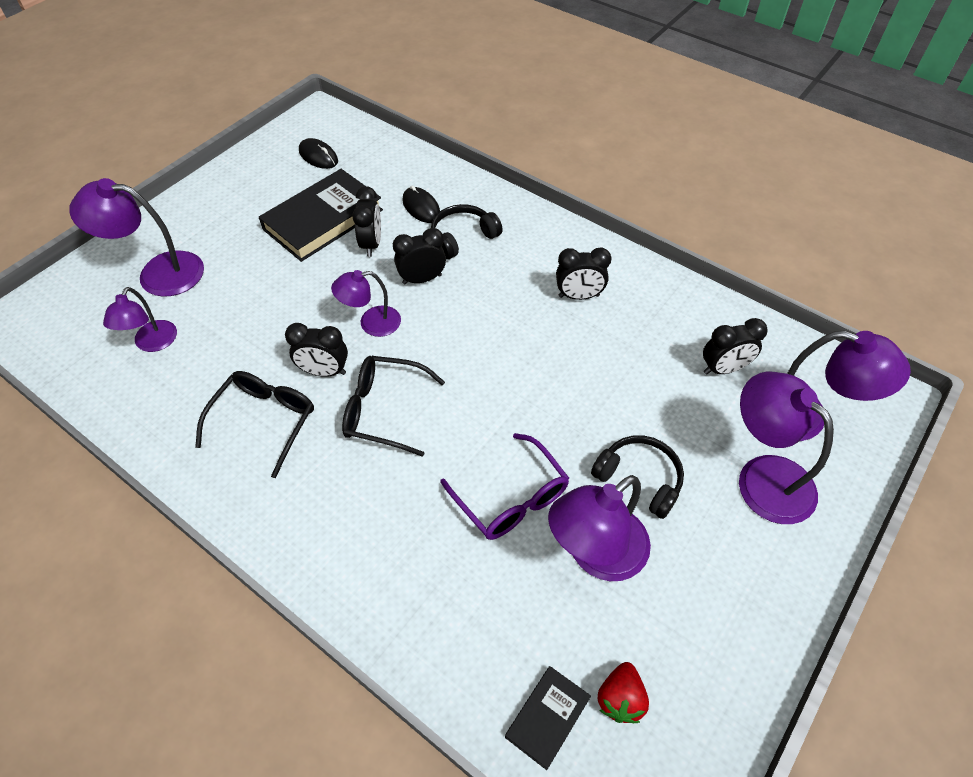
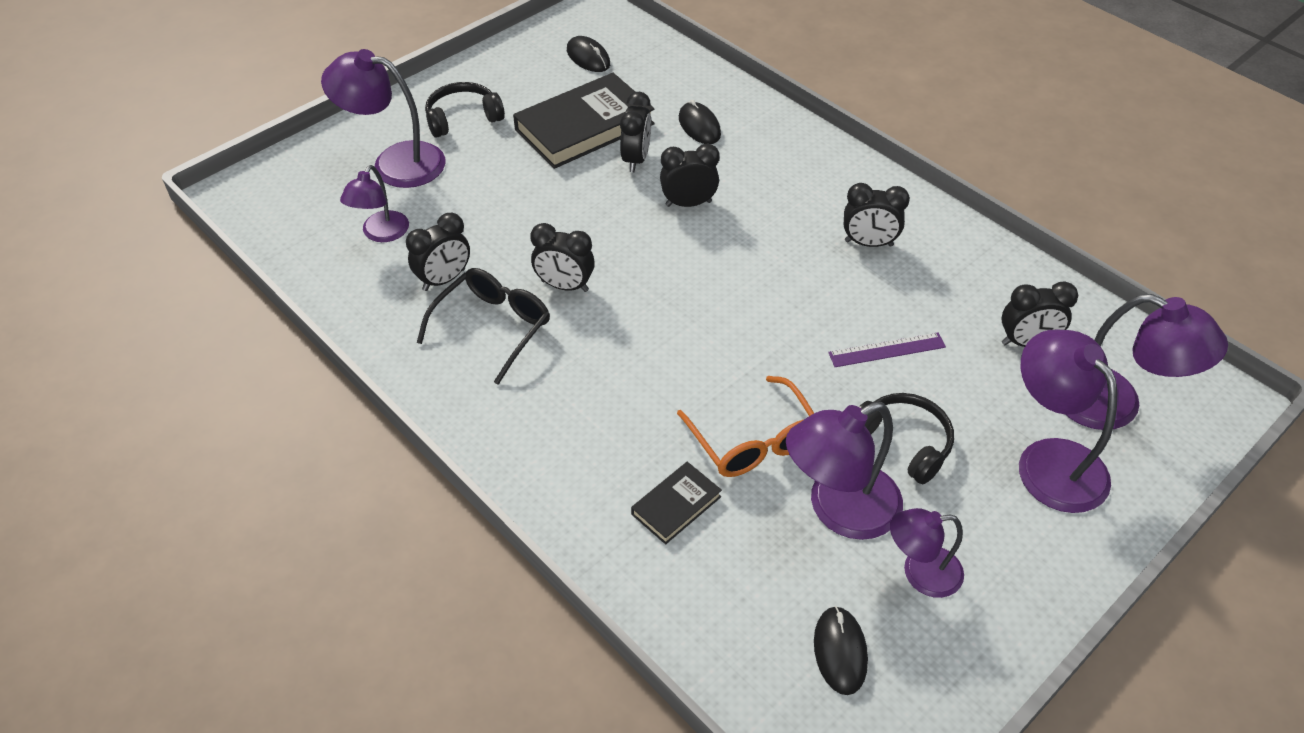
camera: 10 degrees right, 5 degrees down
(215, 380) = (444, 279): none -> black clock
(371, 323) = (624, 243): purple lamp -> purple lamp (920, 573)
(385, 410) = (626, 334): black glasses -> none
(463, 237) = (742, 164): black headphones -> black headphones (463, 118)
(511, 497) = (753, 440): purple glasses -> orange glasses
(547, 717) = (757, 656): black book -> black book (676, 505)
(610, 393) = (887, 350): none -> purple ruler
(620, 698) = (840, 651): red strawberry -> black mouse

